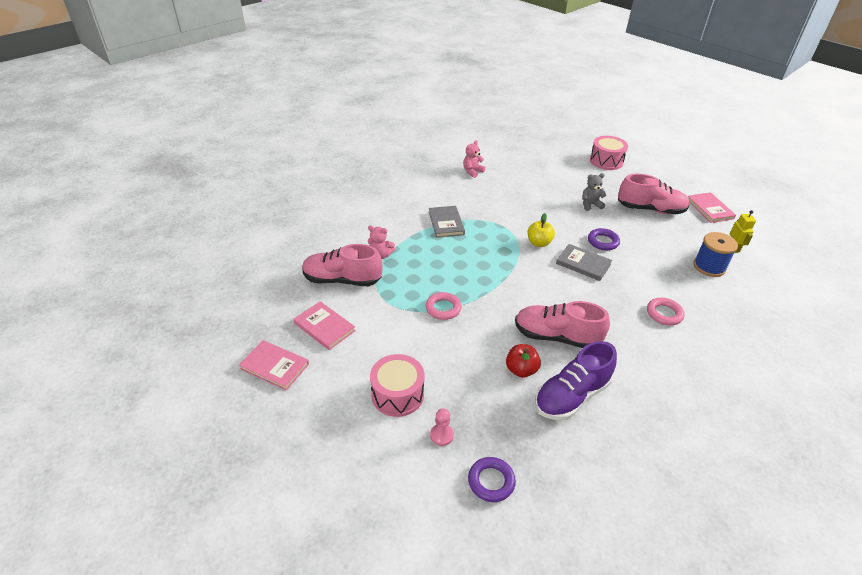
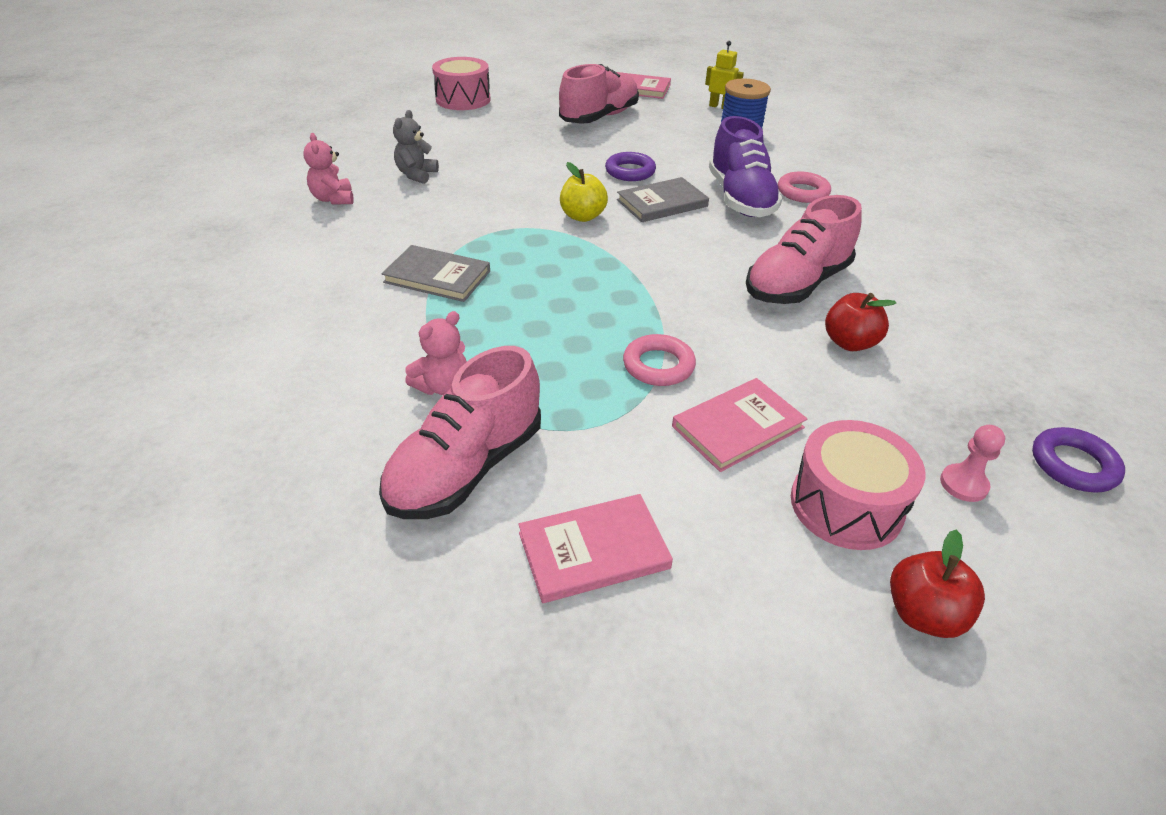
camera: 60 degrees left, 0 degrees up
(274, 366) = (666, 694): pink book -> pink book (738, 427)
(350, 432) = (923, 614): none -> red apple
(571, 396) = (921, 320): purple shoe -> purple shoe (740, 199)
(590, 205) = (542, 147): grey teddy bear -> grey teddy bear (416, 175)

